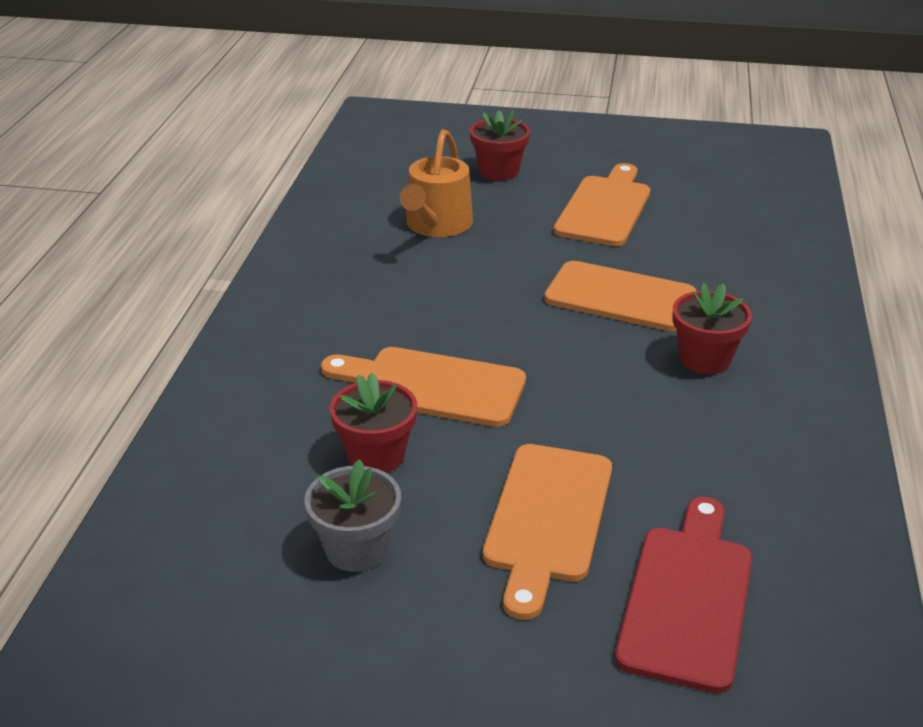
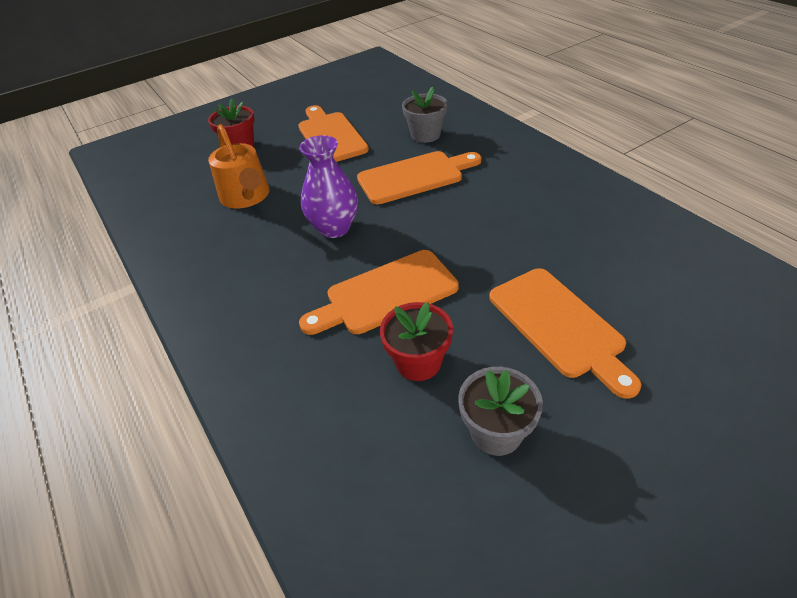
camera: 40 degrees left, 10 degrees up
(473, 301) = (334, 228): none -> purple vase
(687, 598) = (678, 315): red cutting board -> none
(705, 359) = (495, 185): red flower pot -> none
(713, 262) = (425, 135): none -> grey flower pot

